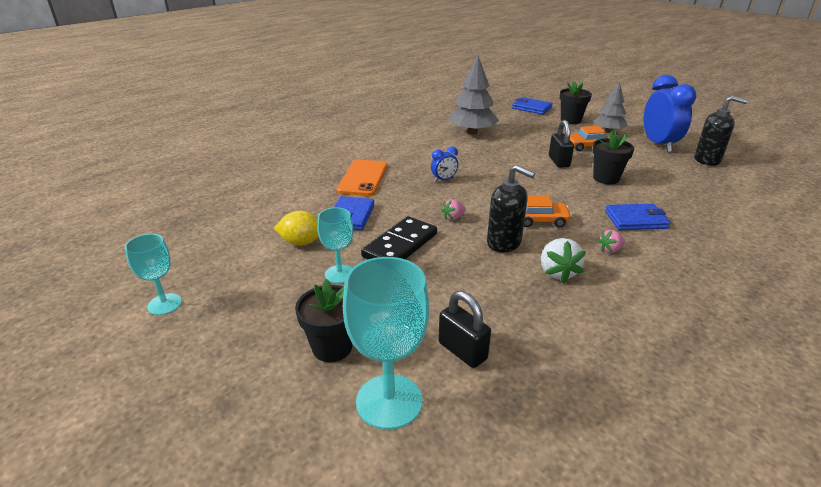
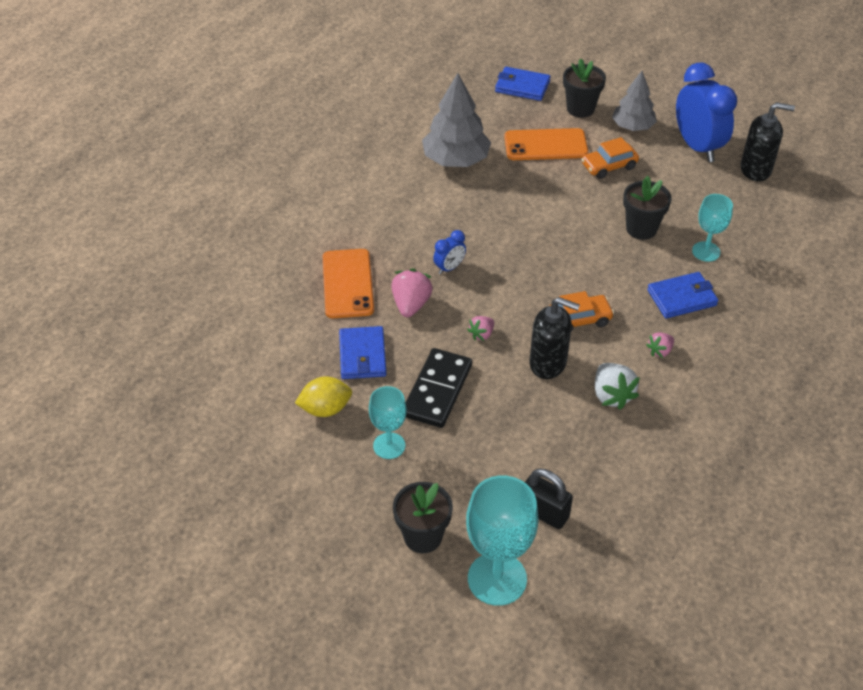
camera: 15 degrees left, 15 degrees up
(164, 304) = (226, 525): turquoise goblet -> turquoise goblet (706, 251)
(404, 194) = (411, 305): none -> pink strawberry
(540, 132) = (545, 145): none -> orange phone
(558, 162) = (580, 205): black padlock -> none

